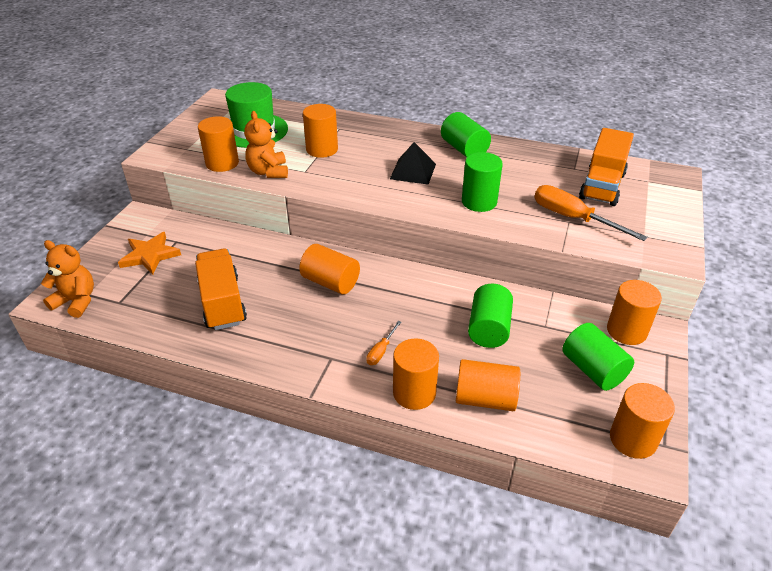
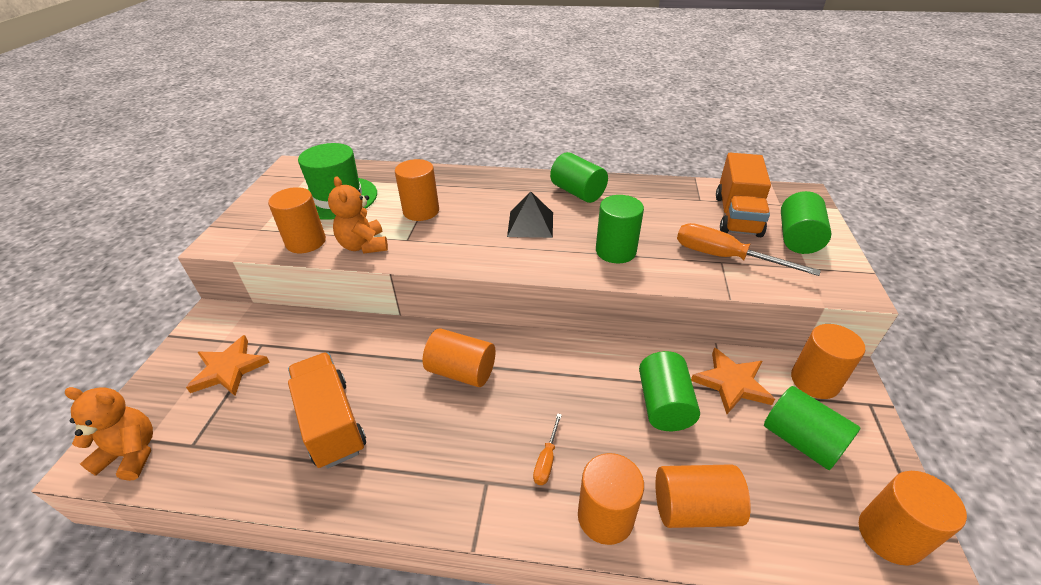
camera: 10 degrees left, 0 degrees up
(553, 322) = (731, 383): none -> orange star
(648, 211) = (797, 238): none -> green cylinder

